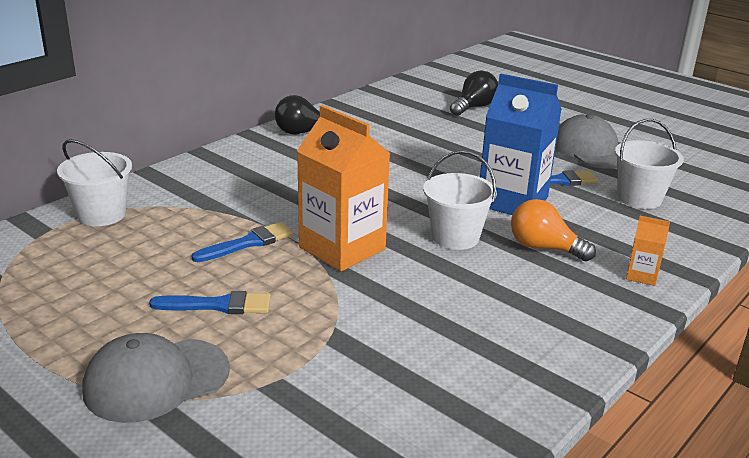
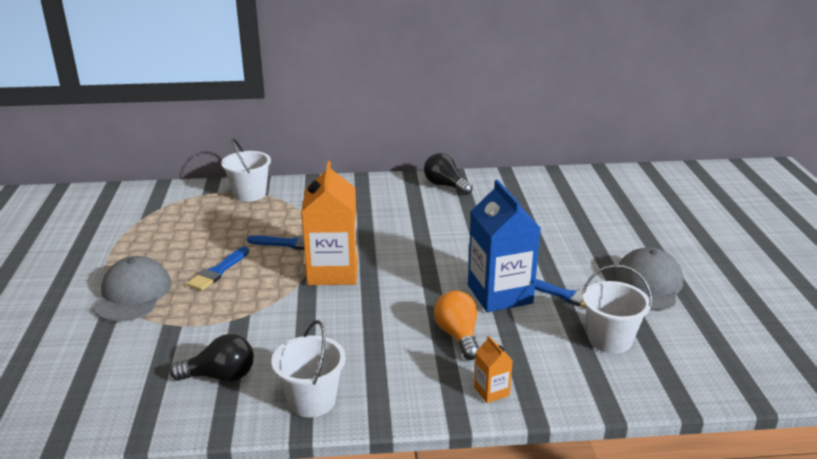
camera: 45 degrees right, 0 degrees up
(156, 380) = (133, 294): grey cap -> grey cap turned 75 degrees clockwise
(218, 305) = (218, 271): blue brush -> blue brush turned 75 degrees clockwise
(455, 237) = (412, 298): white bucket -> white bucket (312, 400)
(474, 107) = (611, 212): black light bulb -> black light bulb (220, 376)

